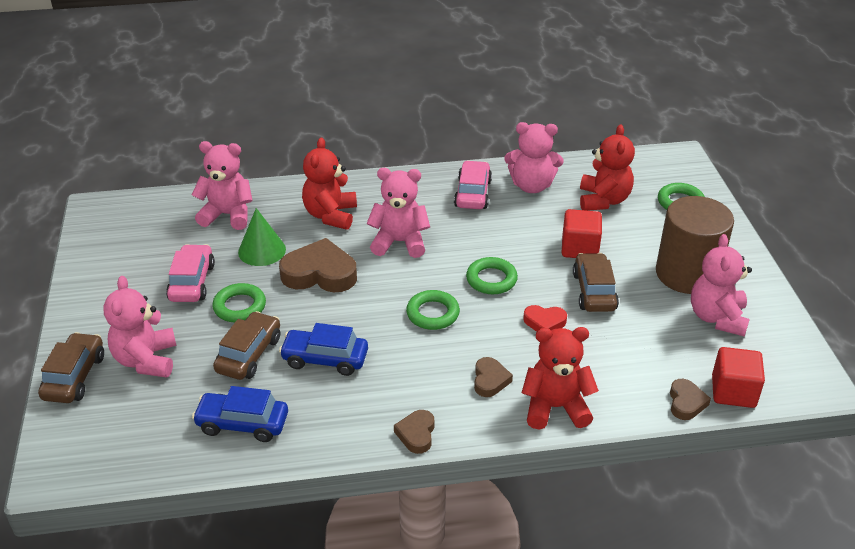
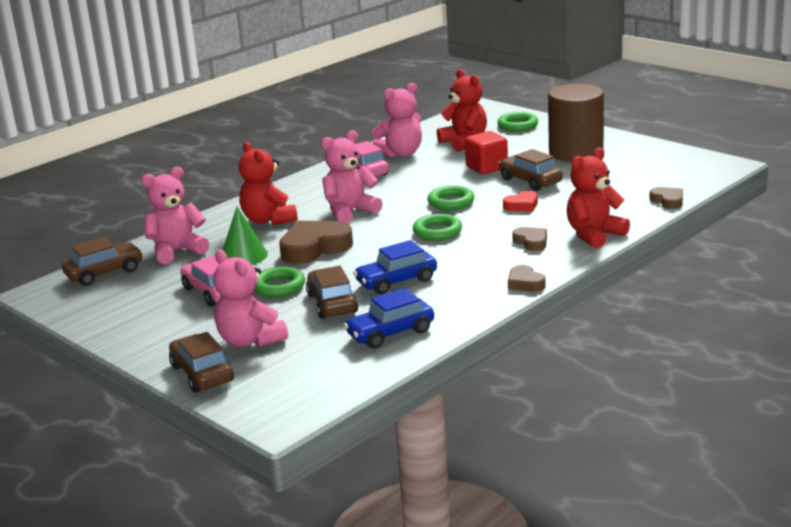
camera: 35 degrees left, 15 degrees down
(156, 211) = (104, 273): none -> brown car
(717, 317) = (626, 162): pink teddy bear -> none
(733, 392) = (686, 186): red cube -> none

